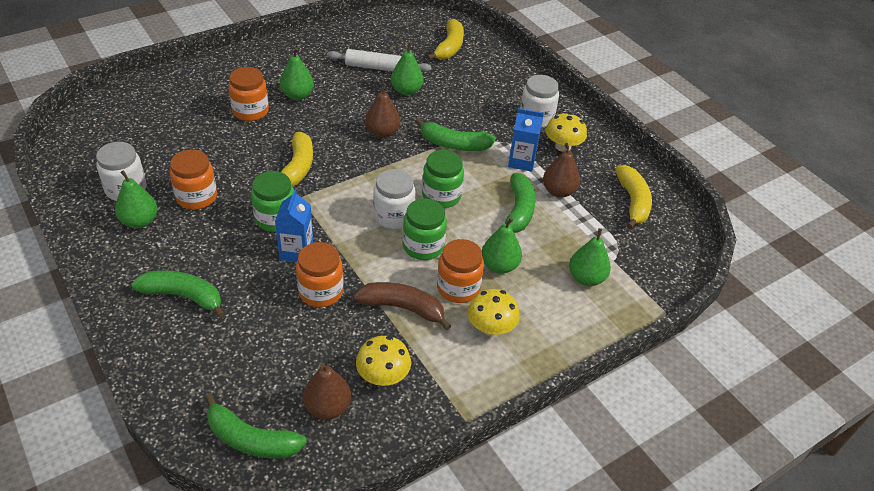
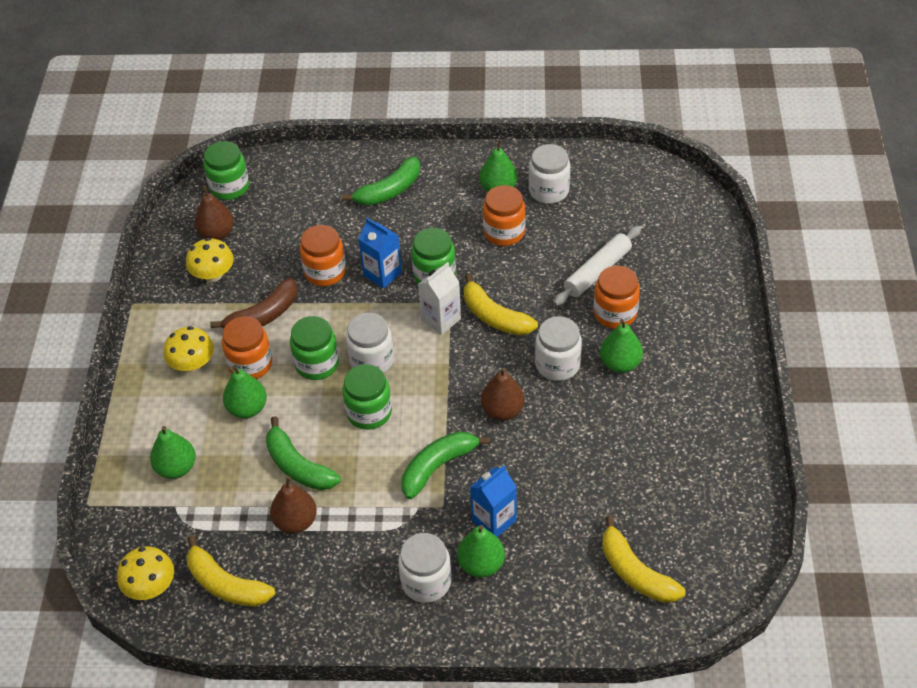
camera: 130 degrees right, 5 degrees up
(251, 439) = (229, 187): green banana -> green jar
(320, 122) = (557, 364): none -> white jar
(322, 195) = (441, 319): none -> white carton
(379, 68) = (631, 467): white rolling pin -> white rolling pin (597, 271)
(406, 91) = (566, 472): green pear -> green pear (481, 564)
(521, 161) = (365, 516): blue carton -> blue carton (494, 520)
(563, 146) = (358, 576): yellow mushroom -> yellow mushroom (150, 586)

